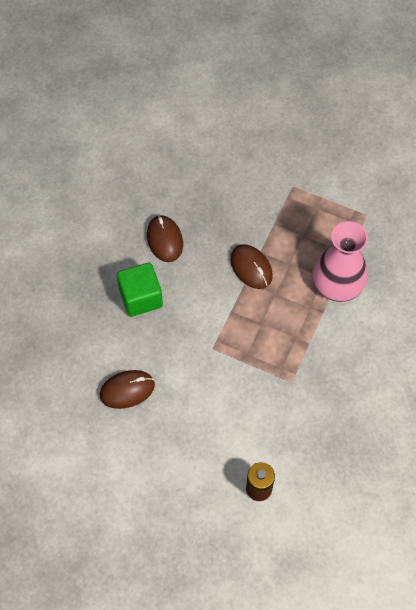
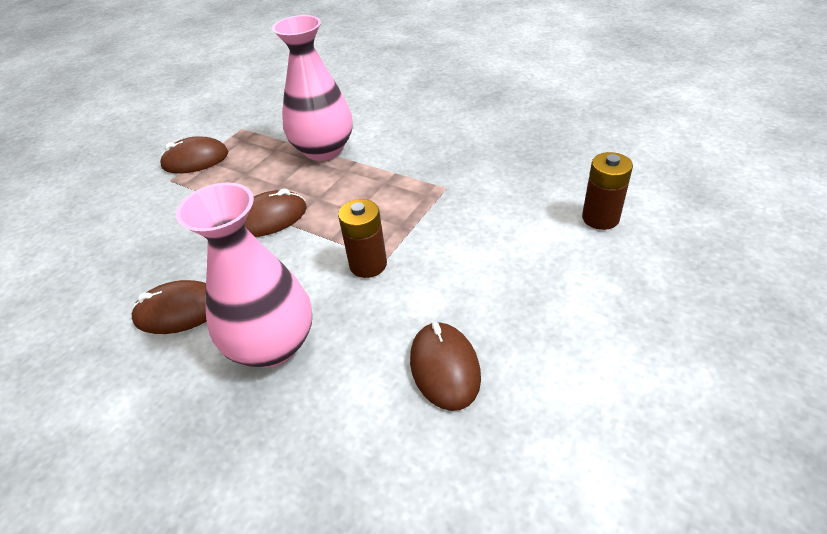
camera: 80 degrees left, 20 degrees down
(140, 297) = (272, 345): green cube -> pink vase
(206, 338) = (368, 264): none -> brown battery
(319, 195) = (195, 160): none -> brown mouse

